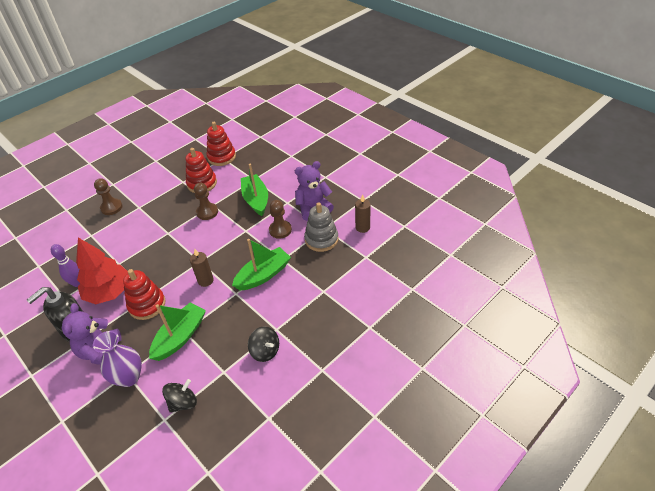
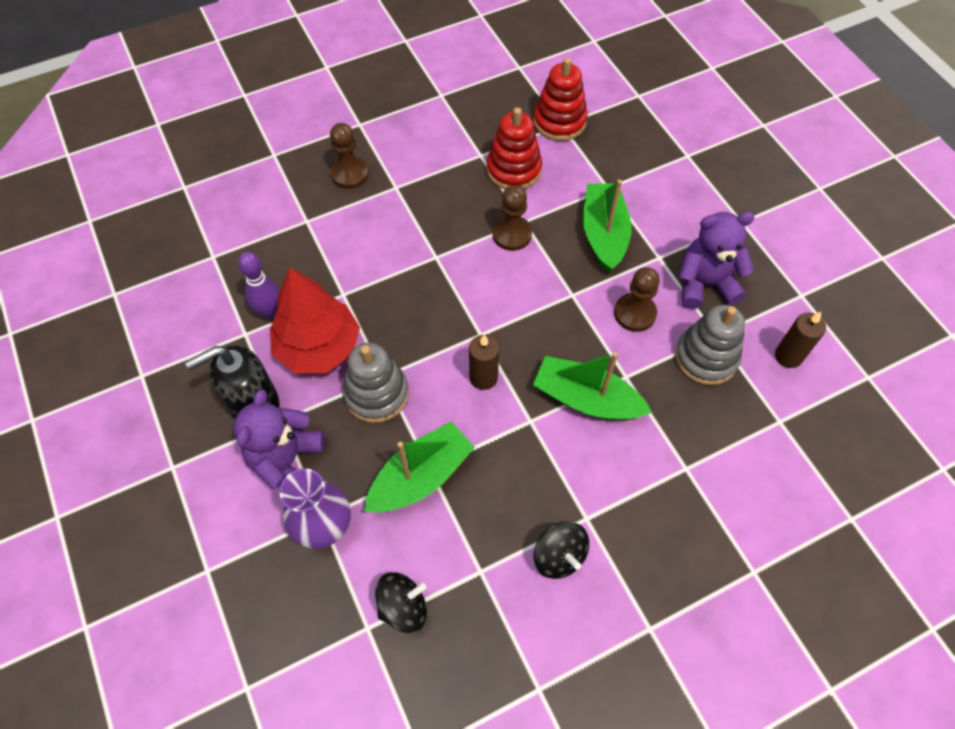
camera: 15 degrees right, 15 degrees up
(147, 305) = (376, 394): red stacking toy -> grey stacking toy
(263, 275) = (586, 399): green boat -> green boat turned 135 degrees counterclockwise

